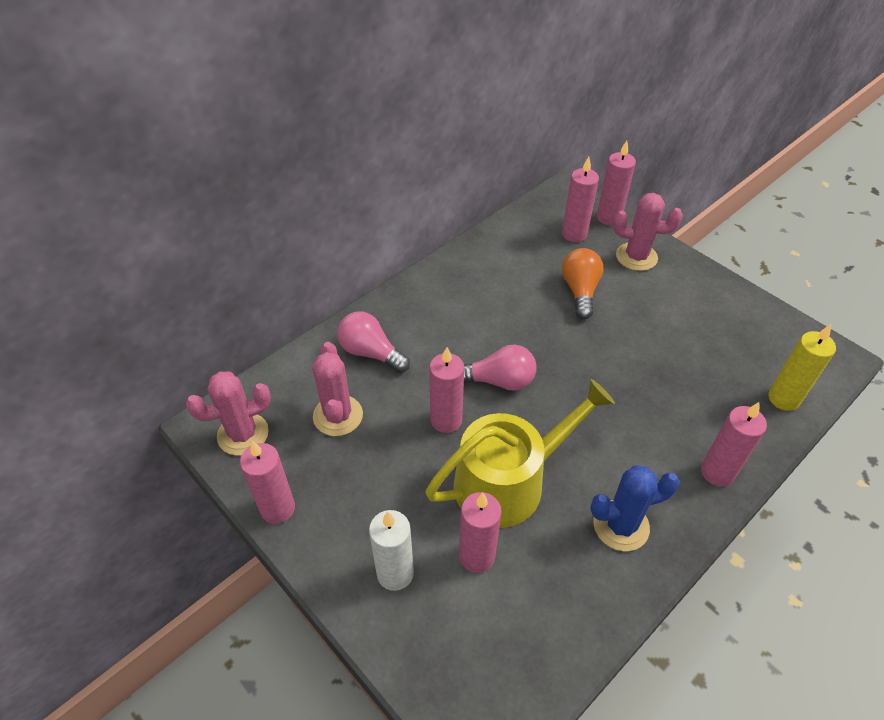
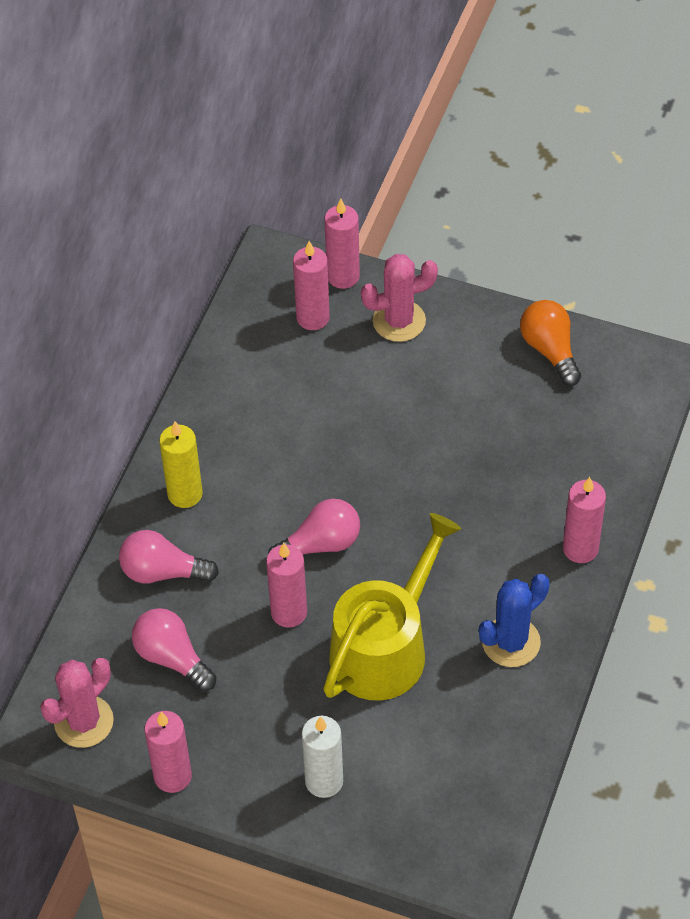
camera: 25 degrees left, 5 degrees up
(338, 416) = (172, 658): pink cactus -> pink light bulb
(477, 556) = (391, 731): pink candle -> none
(580, 291) = (355, 395): orange light bulb -> orange light bulb (550, 350)
(783, 399) = (618, 439): yellow candle -> yellow candle (185, 494)

